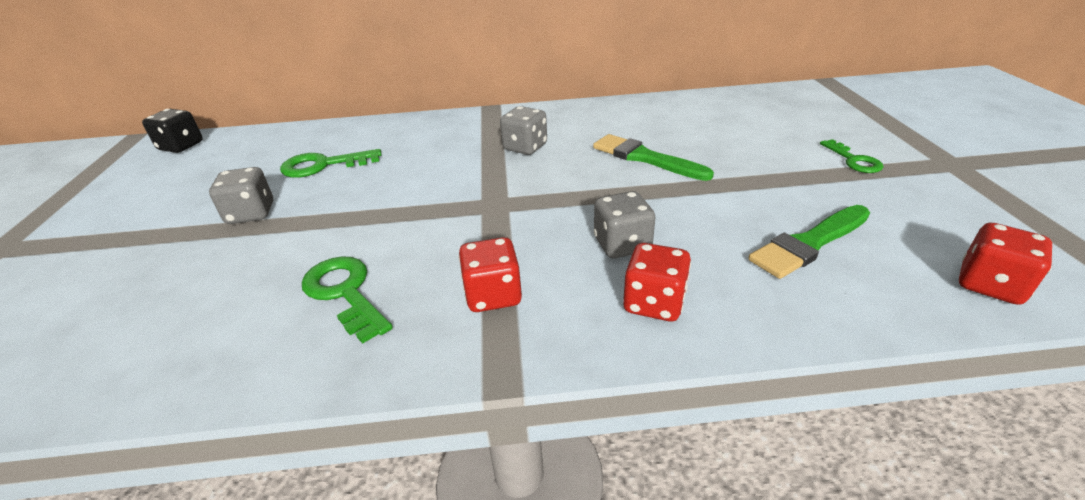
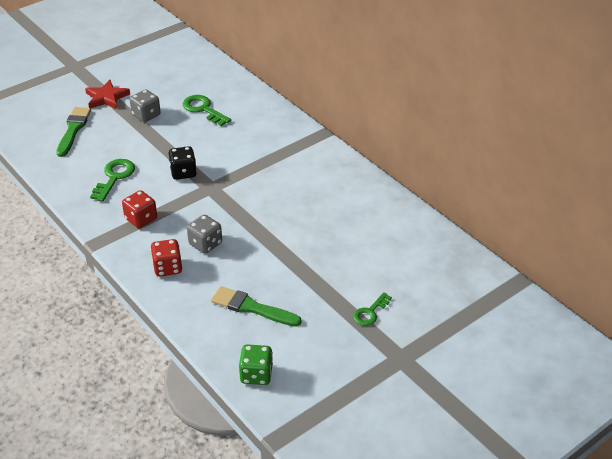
camera: 55 degrees right, 5 degrees up
(139, 239) = (106, 98): none -> red star
(181, 146) = (184, 49): black dice -> black dice (183, 172)
(525, 147) = (280, 171): grey dice -> none
(645, 158) = (304, 223): green brush -> green brush (73, 130)
(989, 285) = (256, 374): red dice -> green dice

